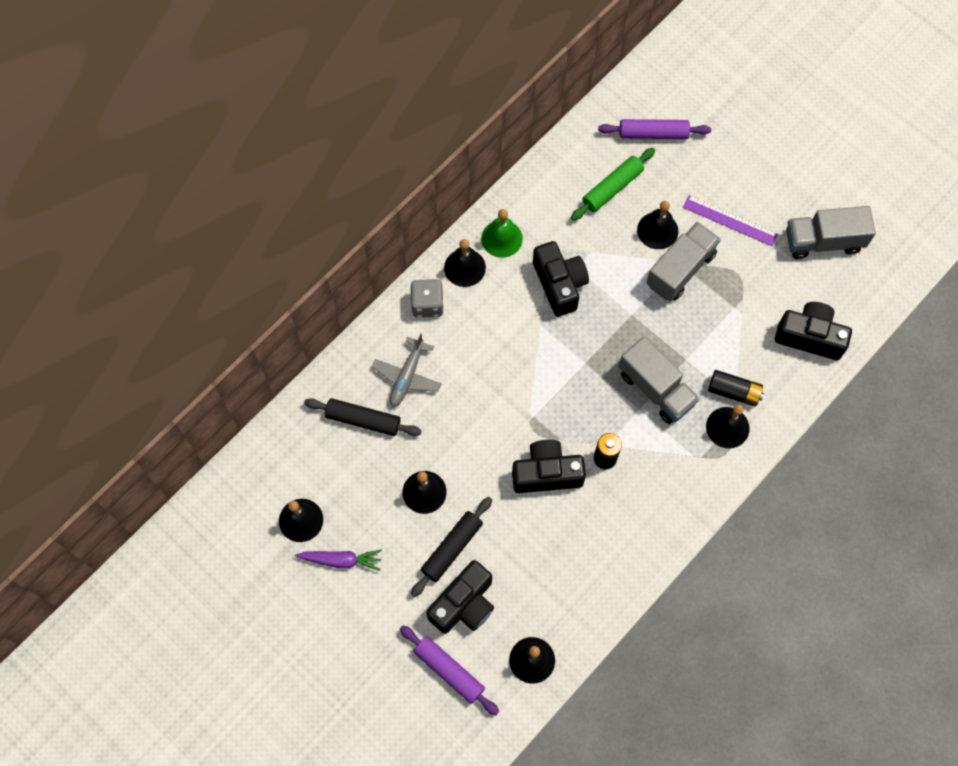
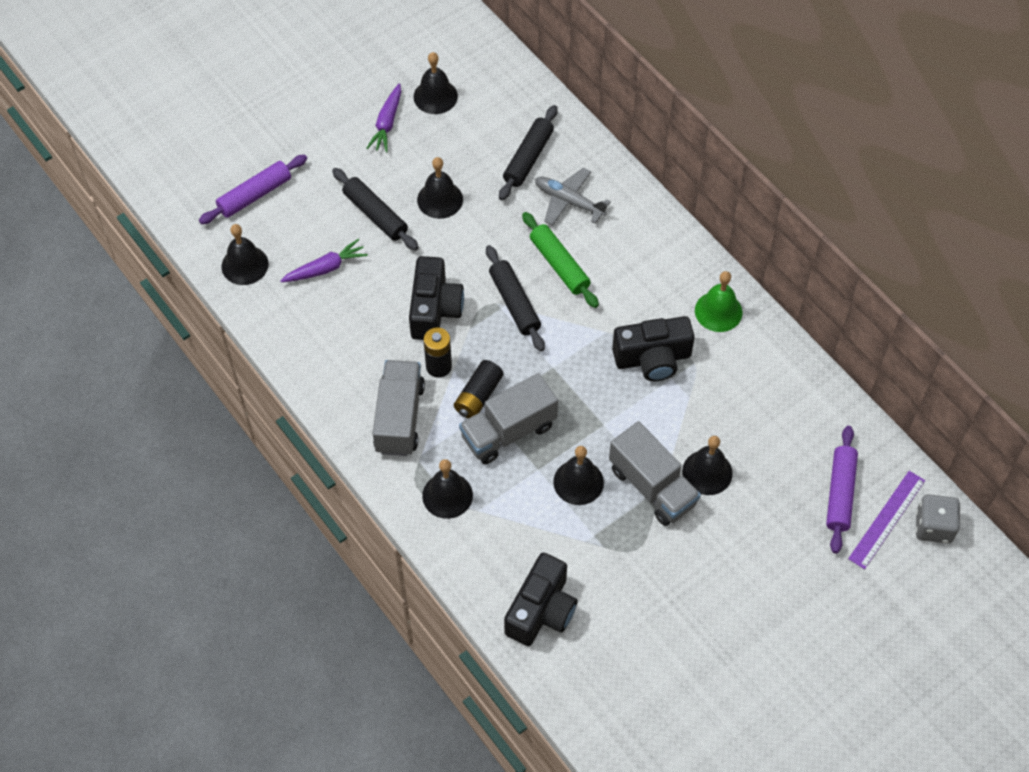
camera: 100 degrees right, 10 degrees down
(427, 304) = (648, 230): grey dice -> grey dice (933, 527)
(464, 267) = (687, 270): black bell -> black bell (578, 482)
(464, 604) = (316, 216): black camera -> none
(521, 582) = (325, 268): none -> purple carrot
(526, 405) = (514, 303): none -> black rolling pin
(612, 188) = (769, 434): green rolling pin -> green rolling pin (559, 265)
(730, 220) = (709, 555): purple ruler -> purple ruler (886, 519)
(734, 392) = (488, 511): black battery -> black battery (478, 396)
(823, 241) = (666, 658): grey truck -> grey truck (399, 418)

